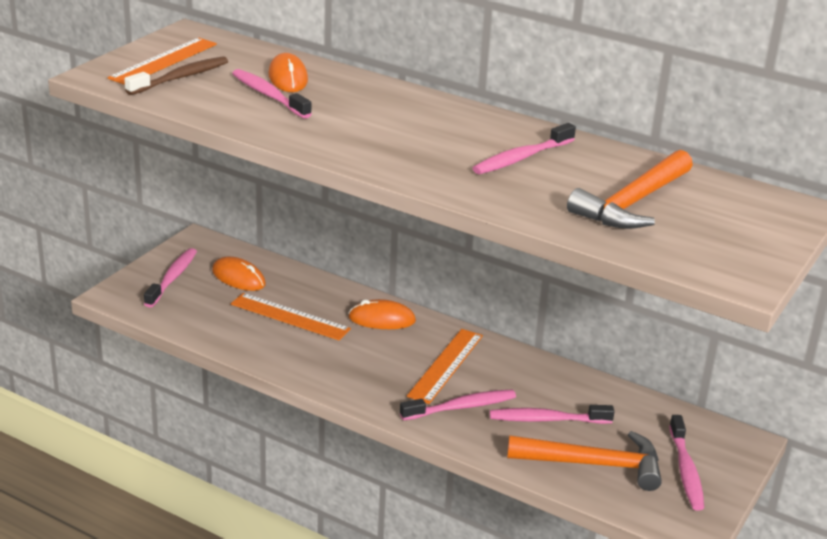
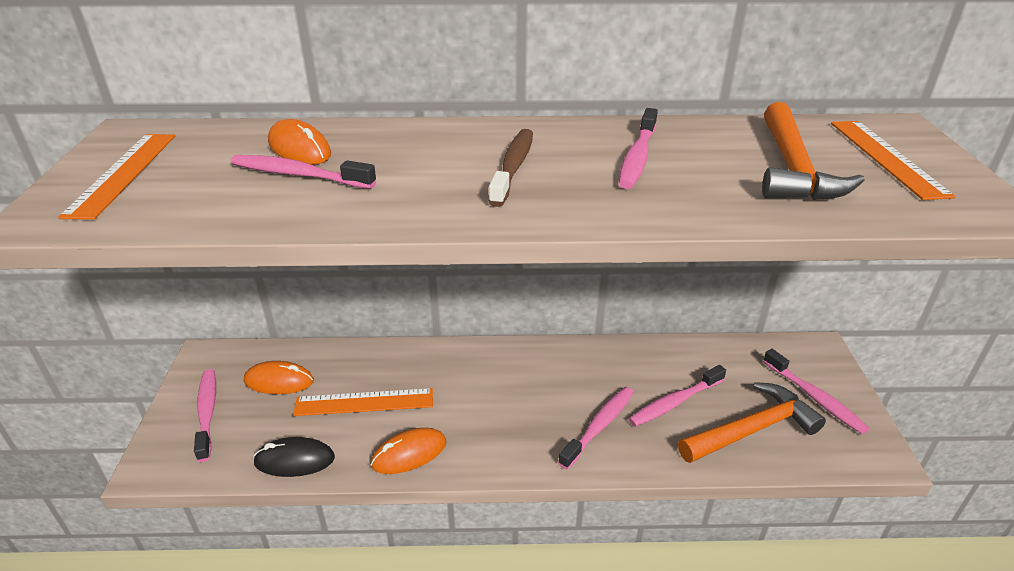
camera: 30 degrees left, 5 degrees up
(181, 78) = (165, 187): brown toothbrush -> brown toothbrush (513, 167)
(209, 331) = (294, 460): none -> black mouse
(382, 319) = (451, 365): orange mouse -> orange mouse (409, 453)
(446, 365) = (547, 388): orange ruler -> orange ruler (887, 157)

